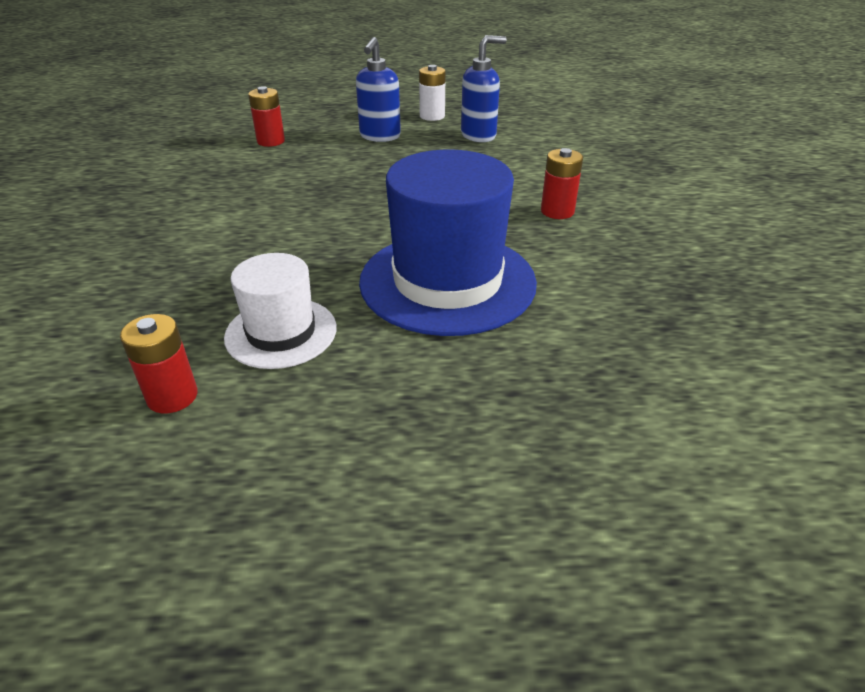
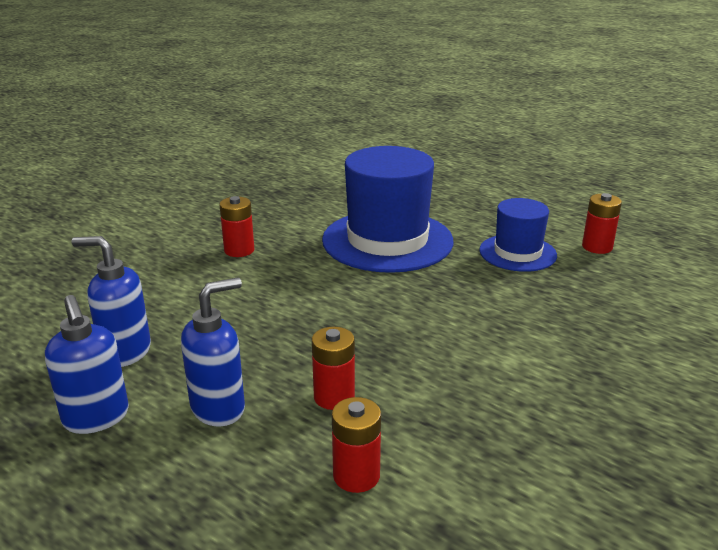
camera: 140 degrees left, 10 degrees down
(281, 332) = (517, 253): white hat -> blue hat
(323, 160) = (334, 397): none -> red battery
(432, 116) = (96, 418): white battery -> blue soap dispenser

